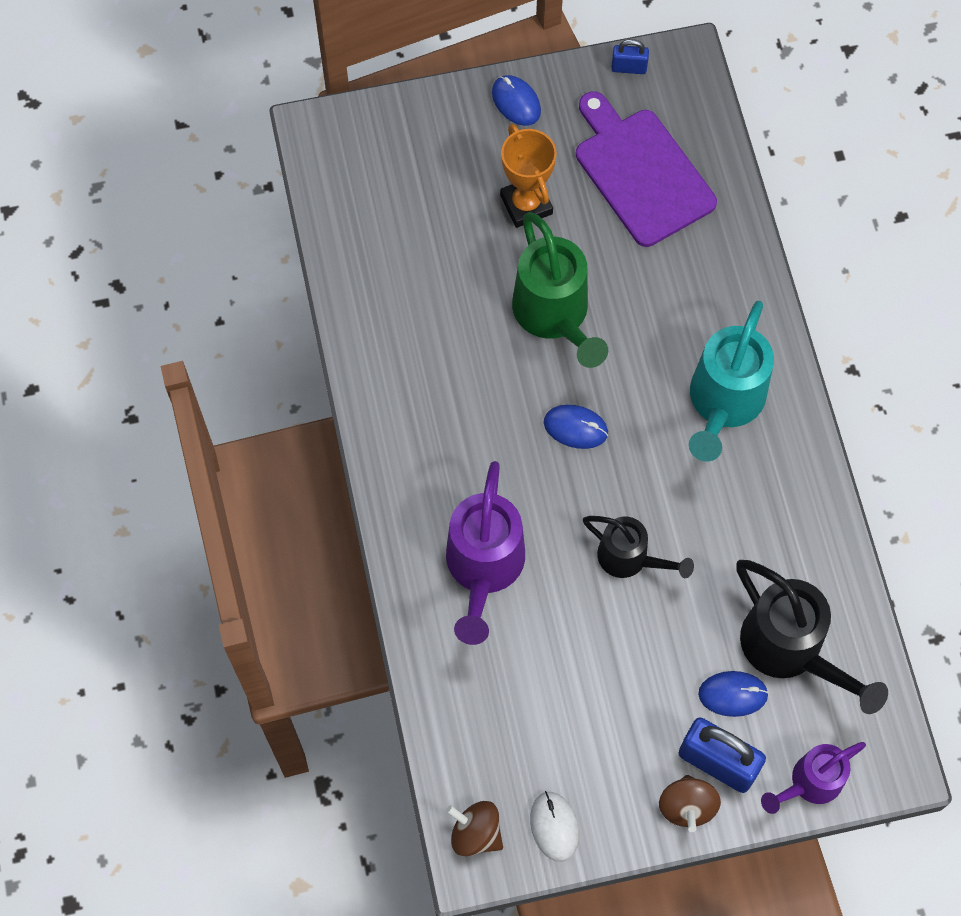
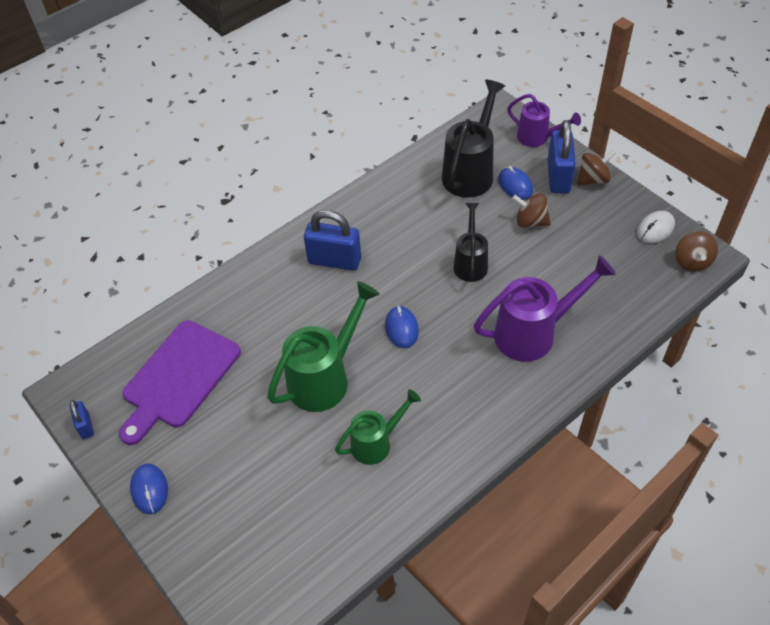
camera: 115 degrees left, 15 degrees down
(442, 328) = (376, 443): none -> green watering can
(516, 102) = (149, 489): blue mouse -> blue mouse turned 45 degrees counterclockwise
(526, 204) = (241, 438): orange trophy -> none
(657, 673) = (530, 221): none -> brown spinning top
(723, 403) = (334, 260): turquoise watering can -> blue padlock

